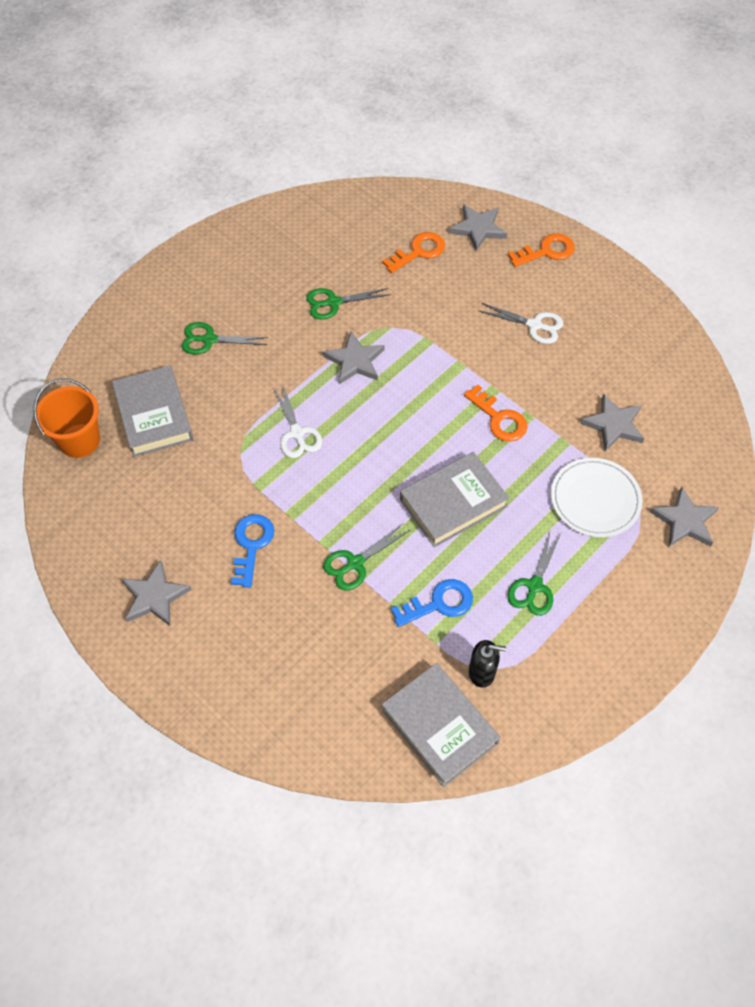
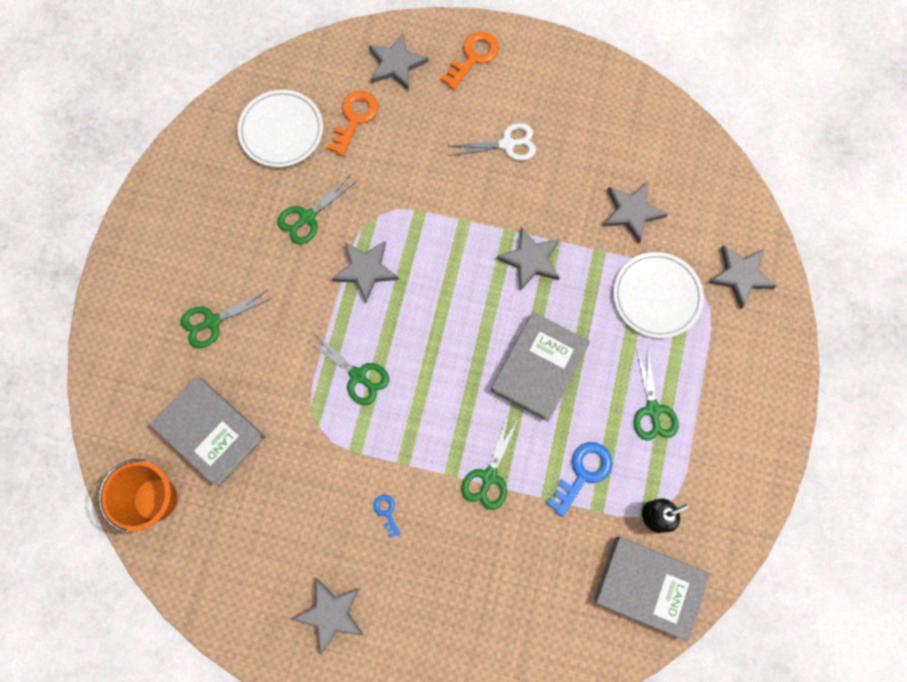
camera: 30 degrees left, 15 degrees up
(251, 545) = (386, 512): blue key -> blue key, size x0.52
(297, 433) = (358, 376): white scissors -> green scissors
(354, 234) = (281, 130): none -> white plate
(499, 418) = (530, 260): orange key -> grey star

